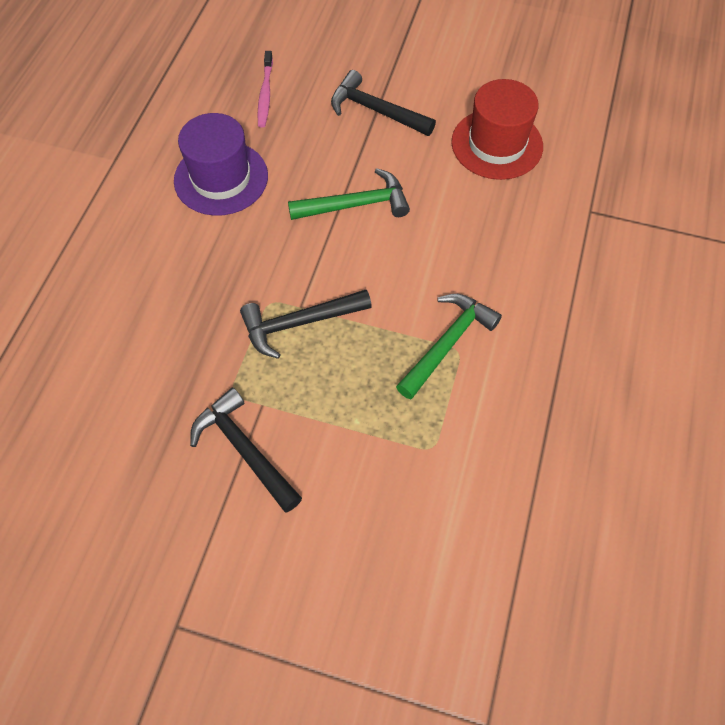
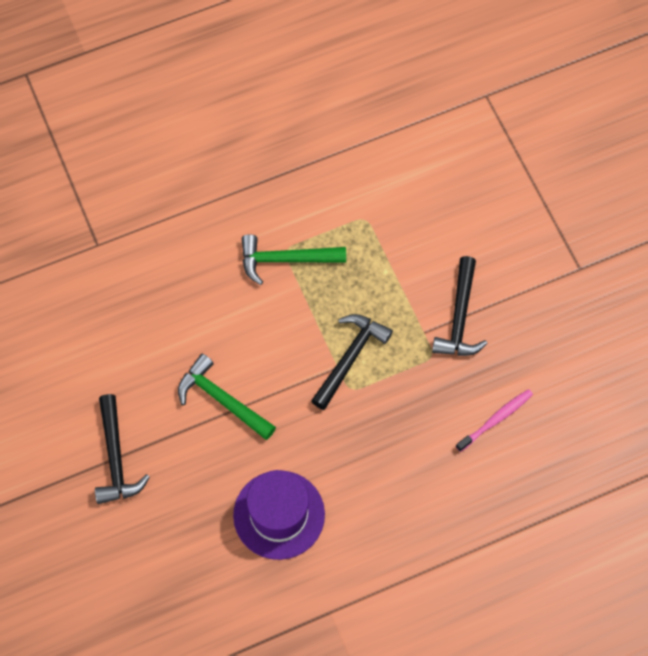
camera: 130 degrees left, 5 degrees up
(265, 94) = (168, 558): pink toothbrush -> pink toothbrush (496, 419)
(299, 323) = (350, 357): black hammer -> black hammer turned 90 degrees counterclockwise
(497, 144) = (80, 346): red hat -> none

